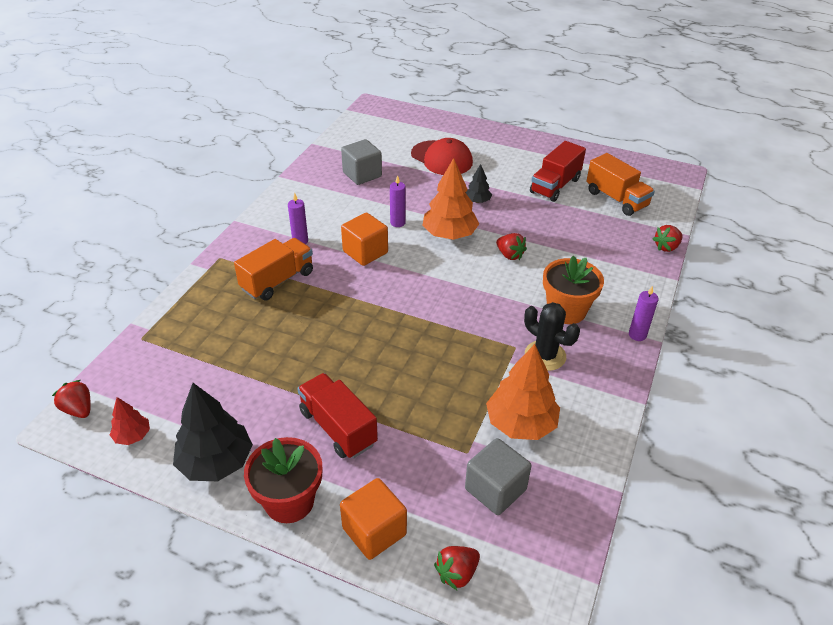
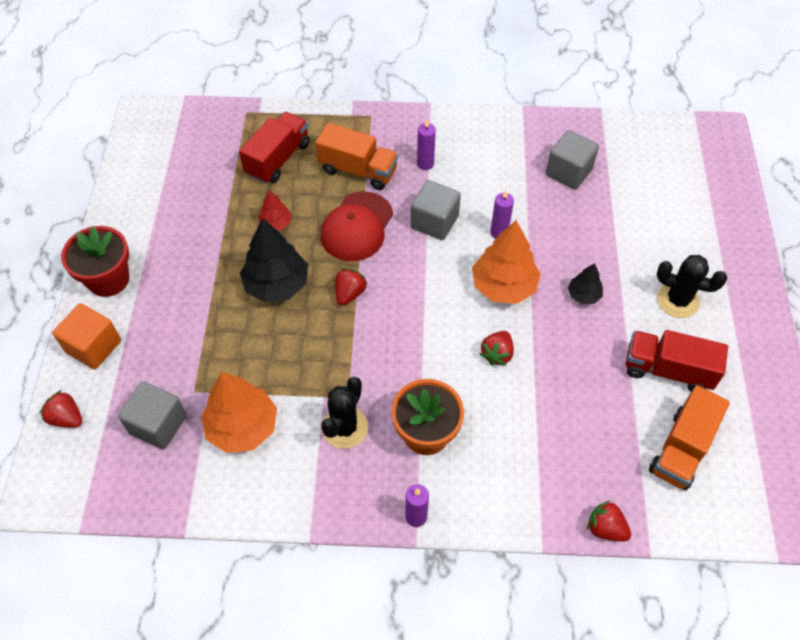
camera: 70 degrees right, 15 degrees up
(78, 409) = (159, 113): red strawberry -> red strawberry (349, 293)
(132, 436) = (144, 156): red tree -> red tree (276, 223)
(216, 462) = (133, 217): black tree -> black tree (277, 284)
(338, 428) = (192, 284): red truck -> red truck (278, 159)
(365, 252) = (434, 222): orange cube -> grey cube
(442, 158) = (650, 234): red cap -> red cap (357, 227)
(502, 165) = (678, 300): none -> black cactus

